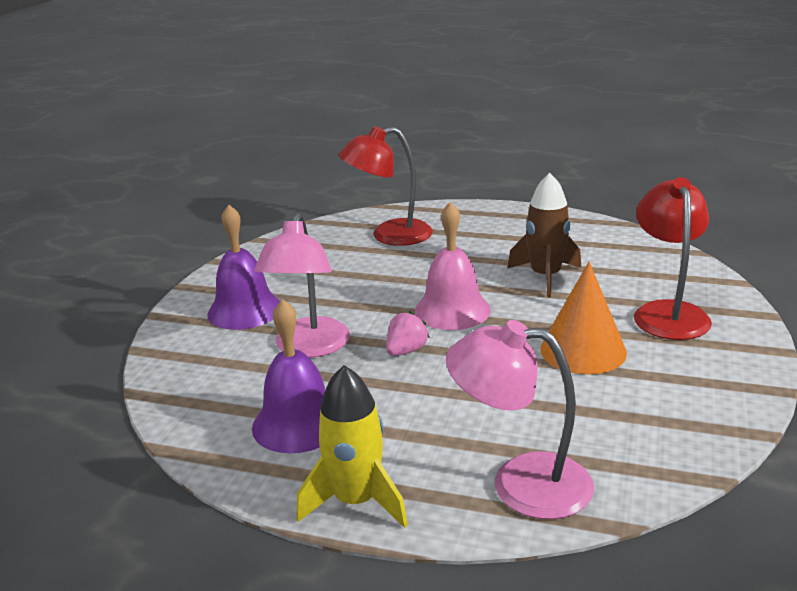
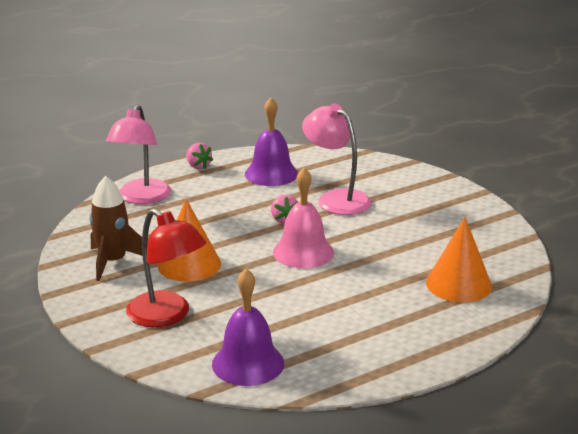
camera: 130 degrees right, 0 degrees up
(245, 310) = (414, 197): purple bell -> purple bell (248, 363)
(356, 501) = (198, 166): yellow rocket -> pink strawberry
(389, 235) = (458, 284): red lamp -> orange cone
(521, 483) = (141, 198): pink lamp -> pink lamp turned 135 degrees clockwise
(545, 277) = (286, 305): brown rocket -> brown rocket (113, 262)

